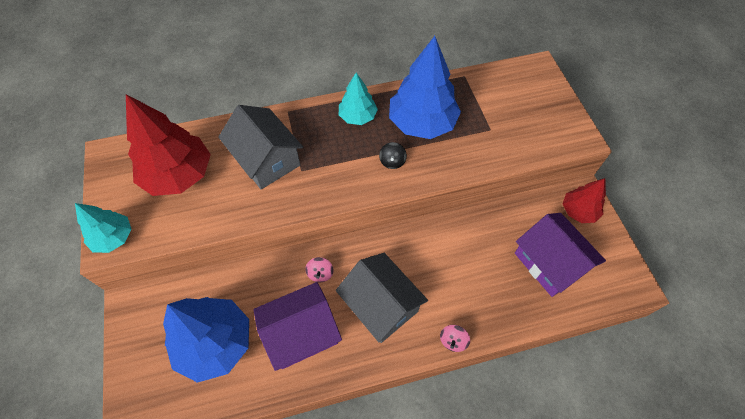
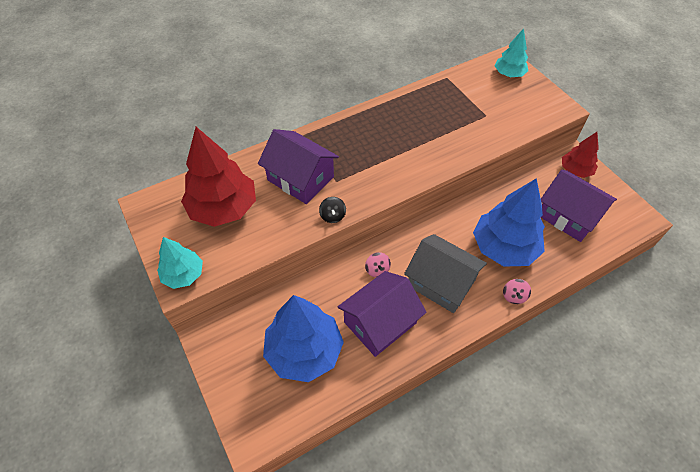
camera: 15 degrees left, 5 degrees down
(266, 159) = (300, 178): grey house -> purple house
(357, 117) = (368, 127): turquoise tree -> turquoise tree (509, 74)
(392, 161) = (414, 157): black spinning top -> black spinning top (332, 216)
(422, 123) = (426, 121): blue tree -> blue tree (504, 247)

